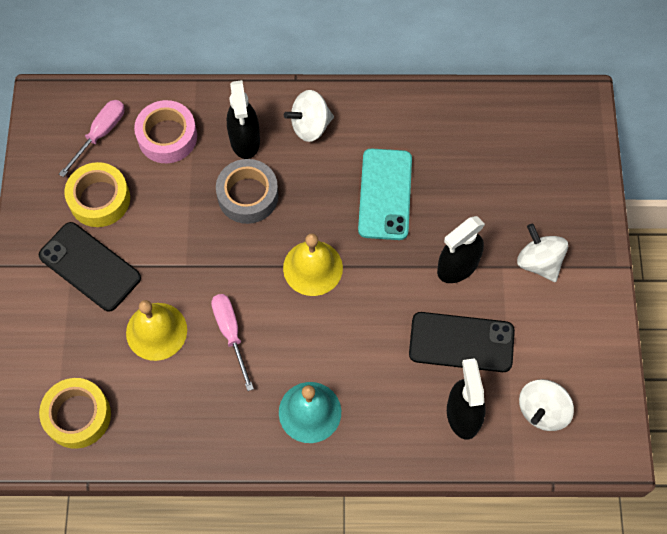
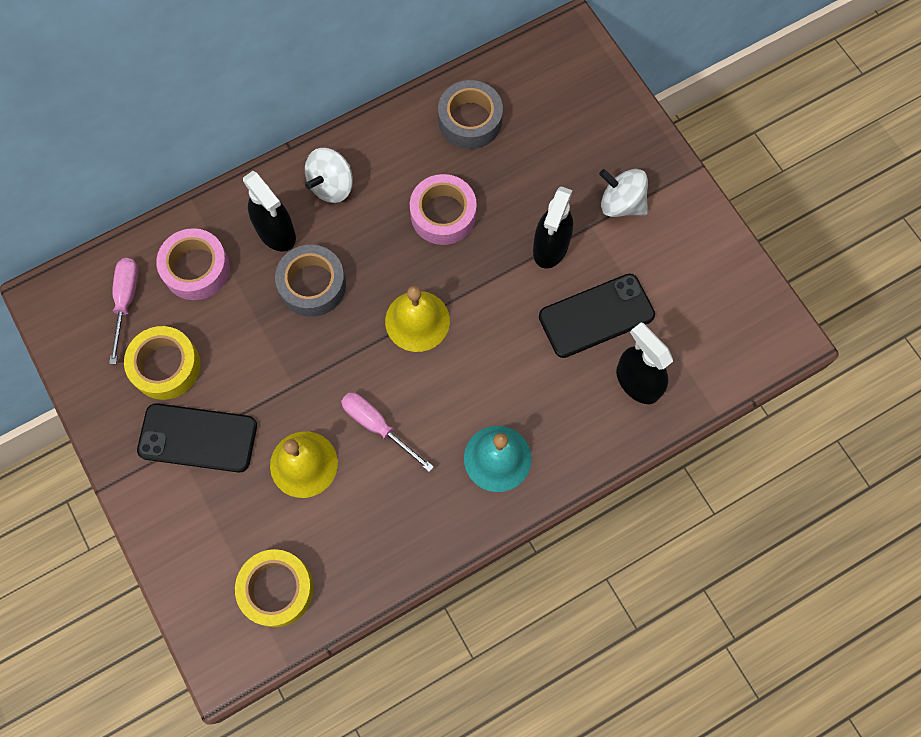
camera: 30 degrees left, 5 degrees up
(385, 194) = (443, 214): turquoise phone -> pink tape
(453, 130) = (470, 120): none -> grey tape
(542, 410) = (704, 338): white spinning top -> none

